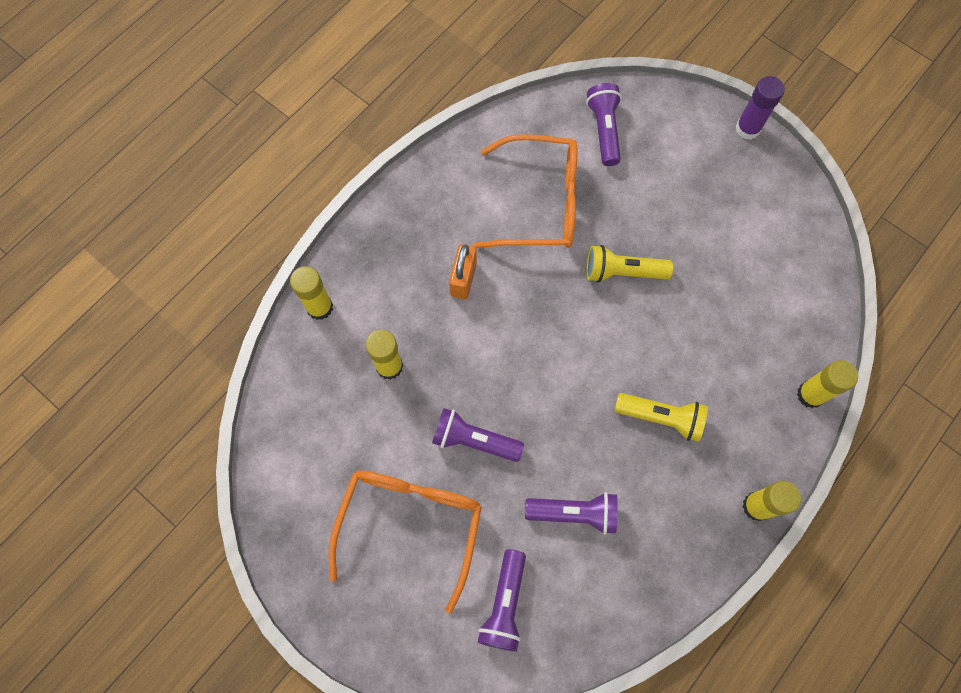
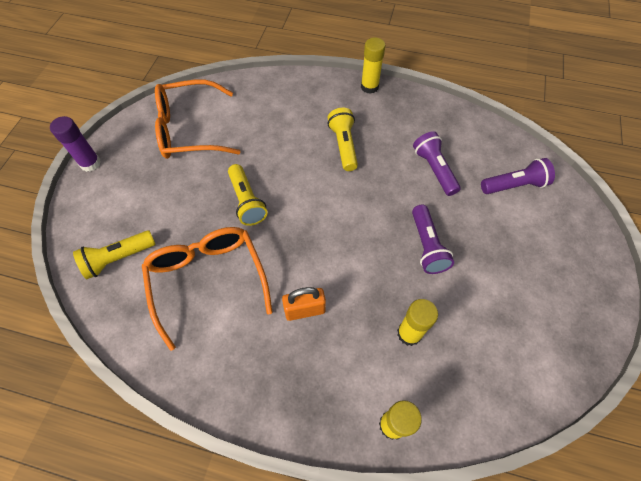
camera: 115 degrees left, 10 degrees down
(410, 525) = (511, 261): orange glasses -> orange glasses (190, 130)
(604, 130) = (118, 258): purple flashlight -> yellow flashlight
(810, 394) = (286, 81): yellow glue stick -> none

